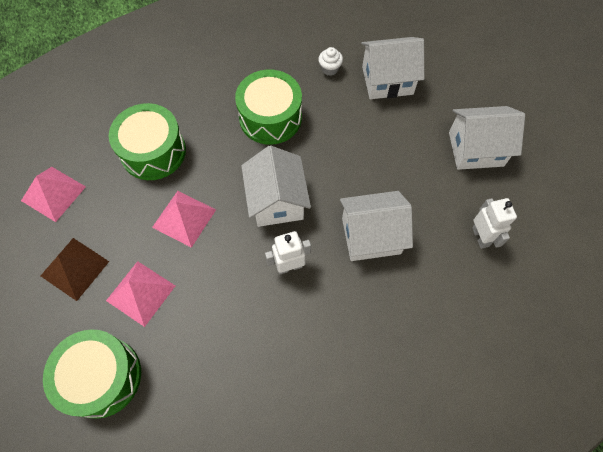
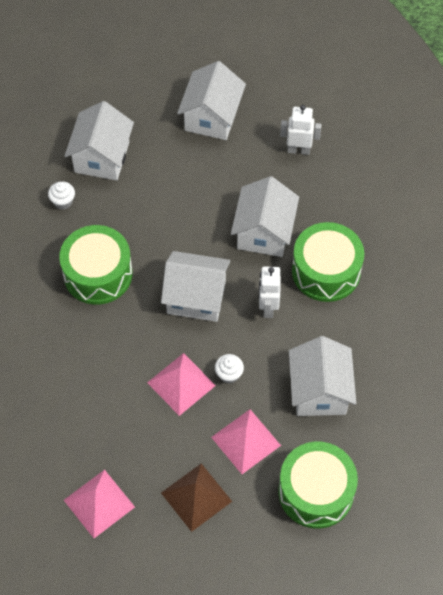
camera: 70 degrees left, 5 degrees down
(153, 151) = (90, 394): green drum -> green drum (326, 271)
(206, 255) = (229, 374): none -> white cupcake
(213, 345) = (319, 391): none -> white house

